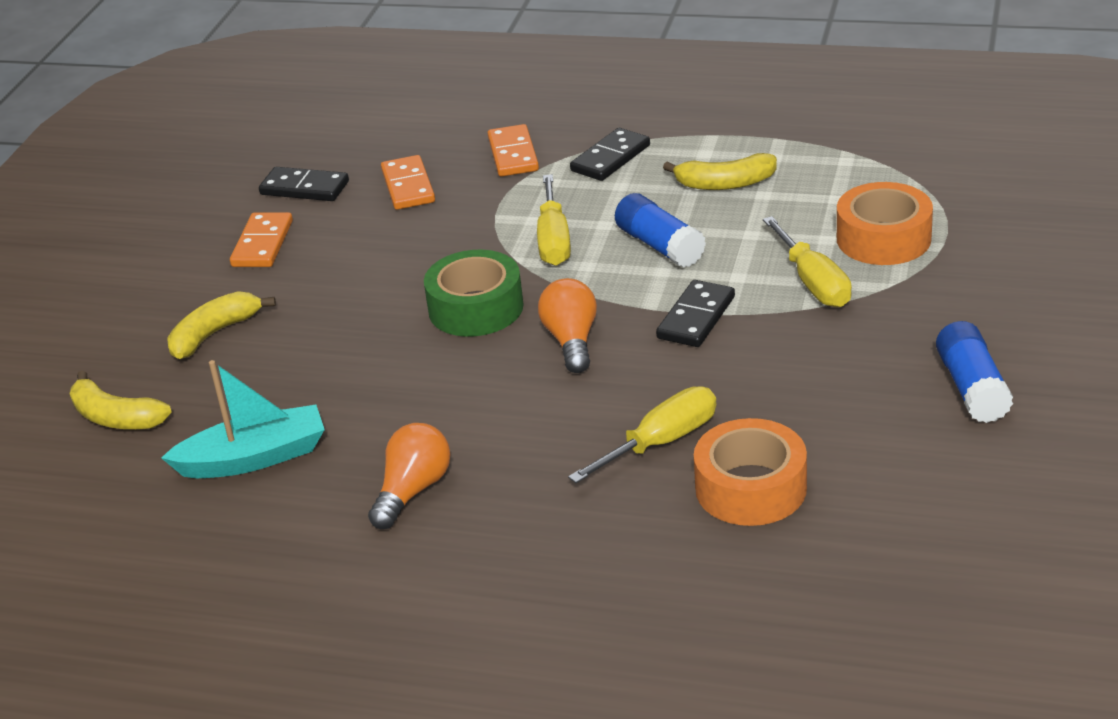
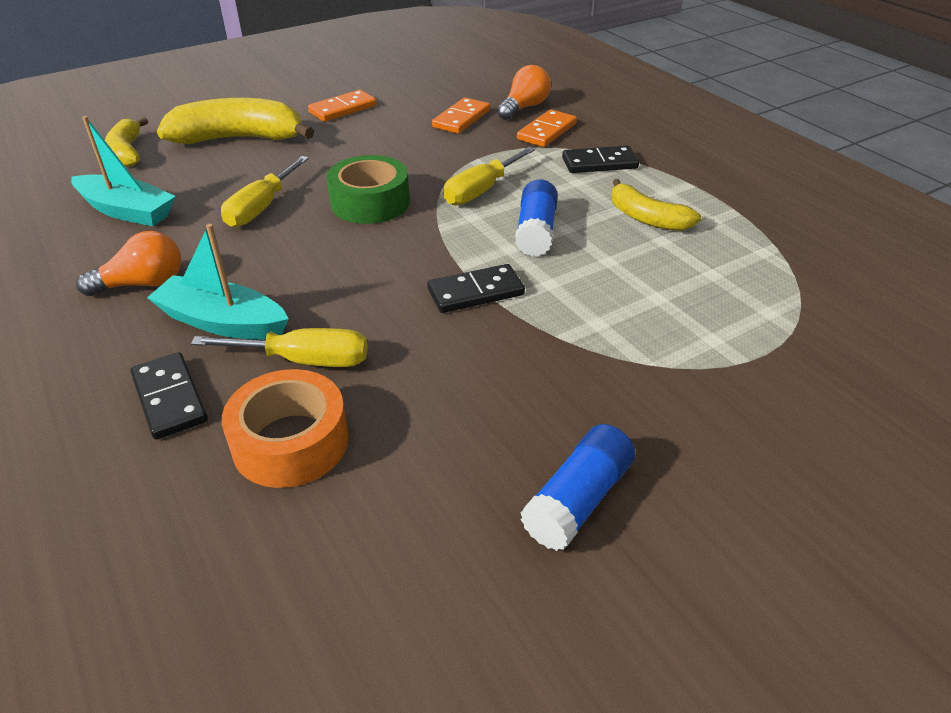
camera: 40 degrees right, 5 degrees up
(214, 334) = (239, 139): yellow banana -> yellow banana, size x1.69
(304, 188) = (412, 93): black domino -> black domino (169, 398)
(544, 465) = (222, 322): none -> turquoise boat
(571, 341) = (380, 256): orange light bulb -> orange light bulb (524, 107)
(813, 282) = (594, 322): yellow screwdriver -> yellow screwdriver (261, 207)
(883, 238) = (702, 325): orange tape -> none

